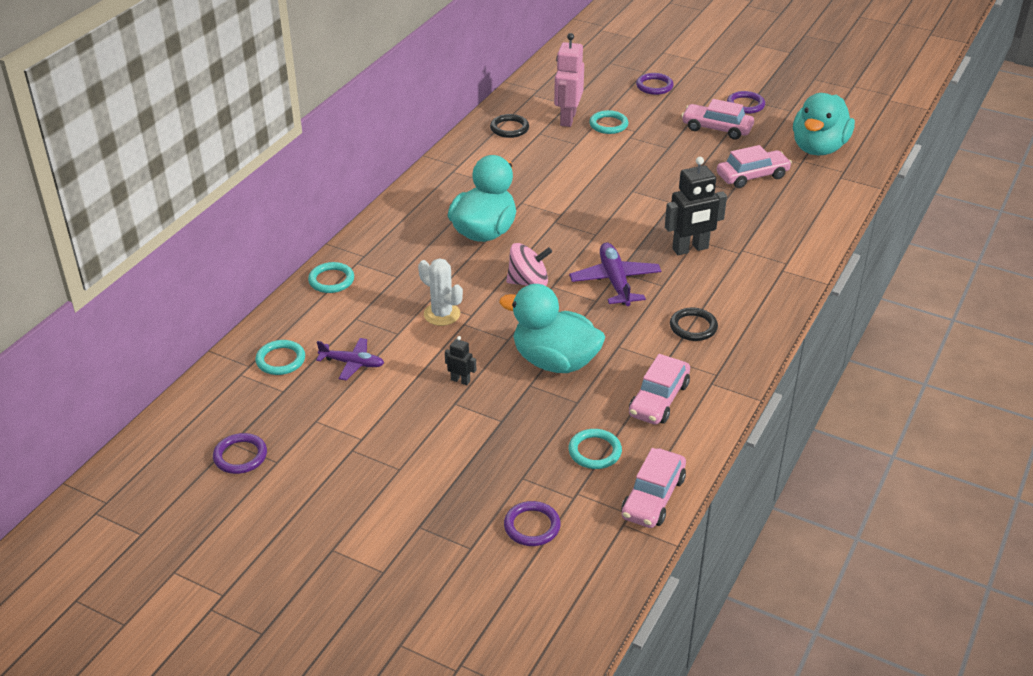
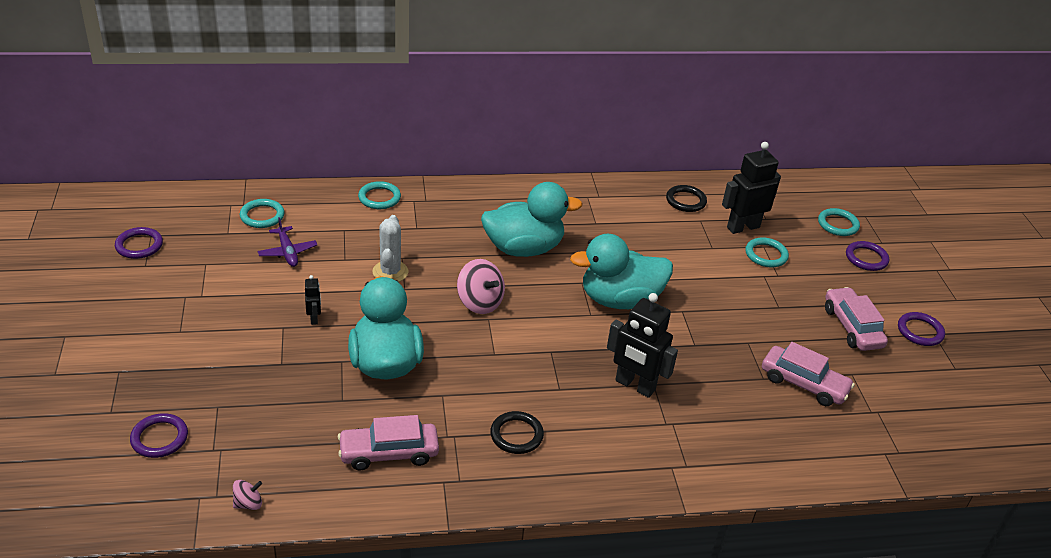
camera: 50 degrees right, 0 degrees up
(567, 119) = (743, 227): pink robot -> black robot
(594, 451) = (283, 438): turquoise ring -> turquoise ring (838, 224)
(615, 281) = (533, 355): purple plane -> none
(653, 497) = (248, 503): pink car -> pink spinning top
(818, 148) = (915, 416): turquoise duck -> turquoise duck (620, 300)

